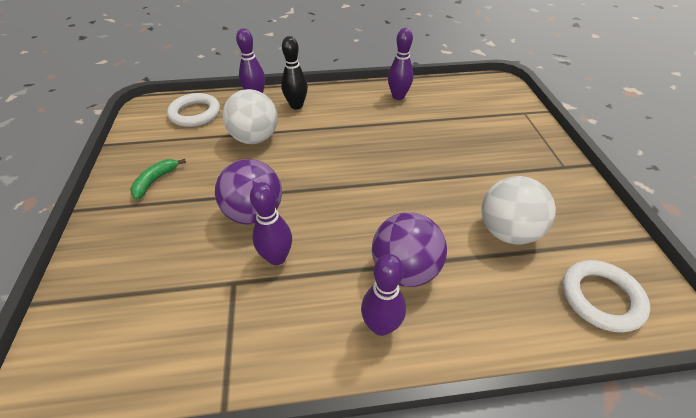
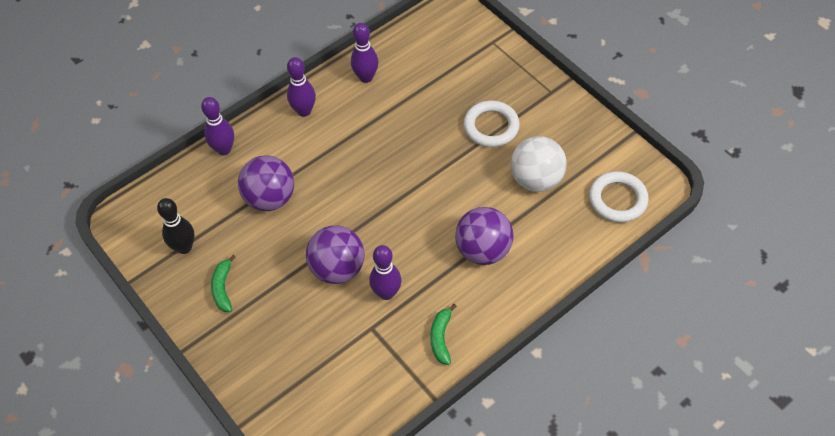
camera: 30 degrees left, 10 degrees up
(195, 113) = (181, 201): white ring -> white ring (491, 127)
(255, 138) = (270, 198): white ball -> purple ball
(291, 337) = (441, 338): none -> green banana
(296, 106) = (275, 139): black bowling pin -> black bowling pin (184, 247)
(381, 326) = (492, 297): purple bowling pin -> purple bowling pin (304, 111)

